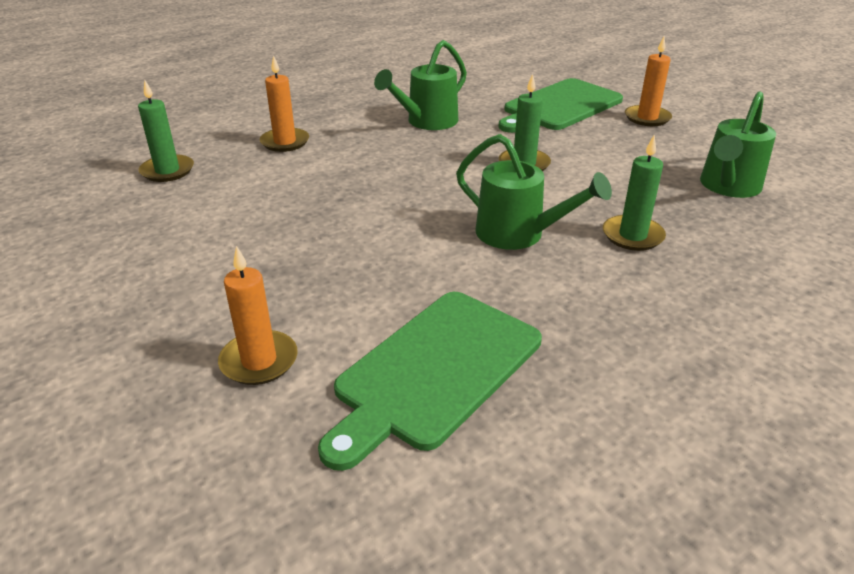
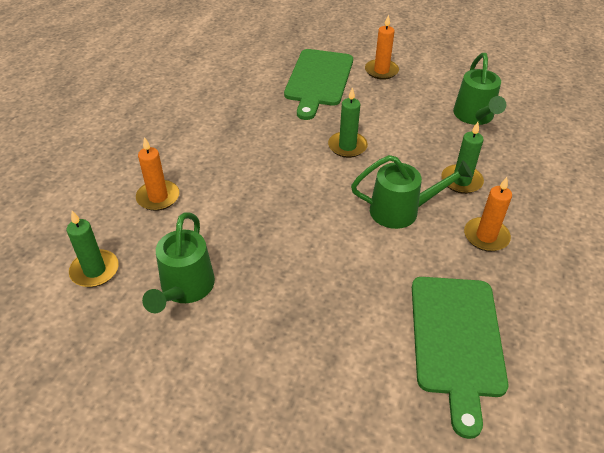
camera: 35 degrees left, 10 degrees up
(259, 361) = (356, 395): orange candle -> orange candle (486, 236)
(426, 122) = (244, 132): green watering can -> green watering can (185, 289)

